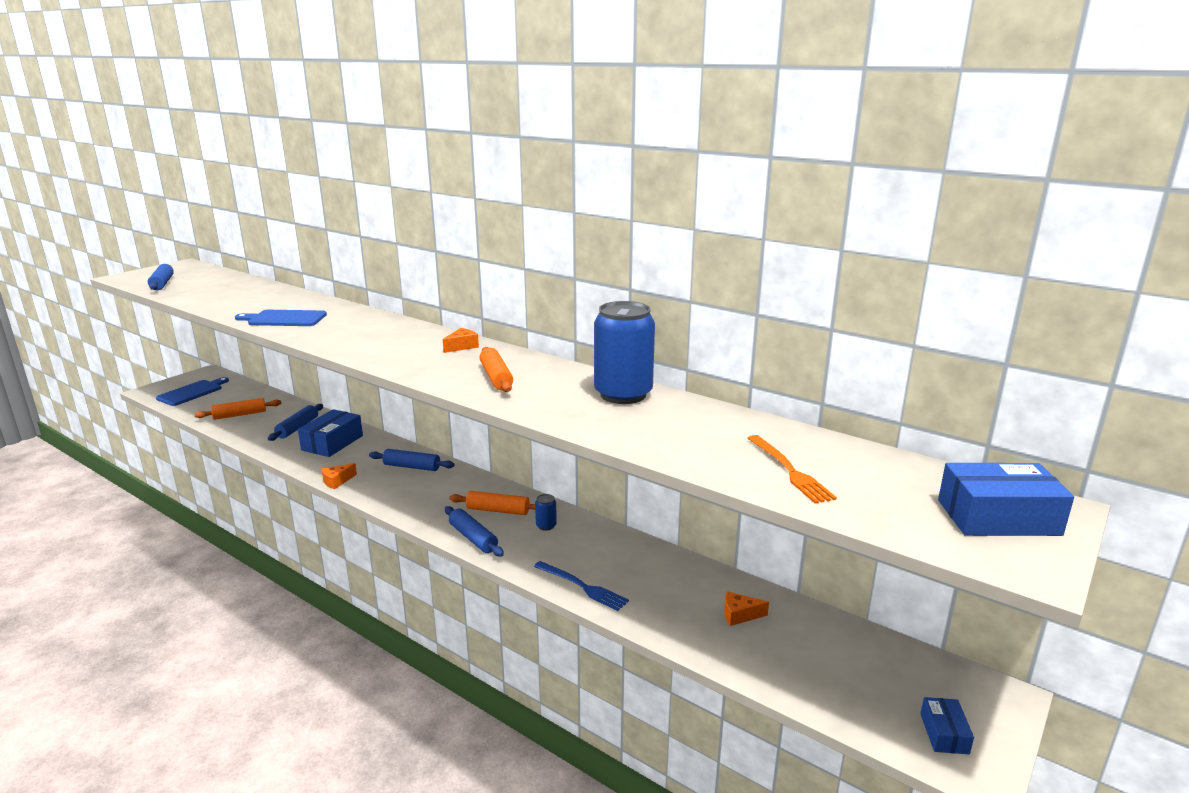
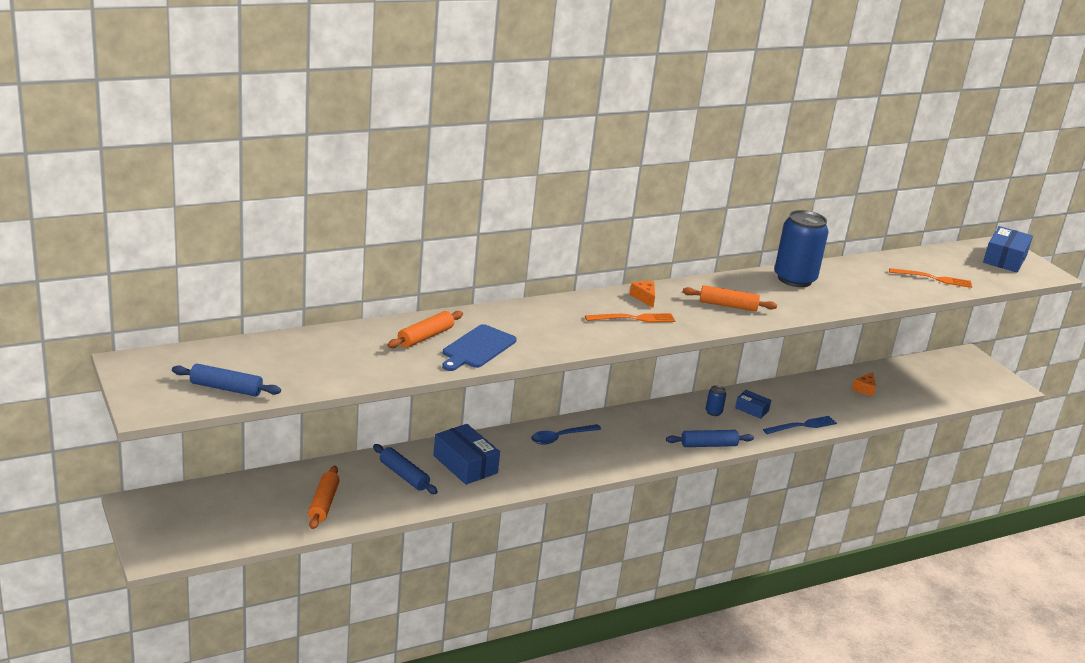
camera: 65 degrees left, 5 degrees up
(192, 392) = (202, 525): blue cutting board -> none
(337, 481) = (555, 480): orange cheese -> none
(408, 350) = (633, 318): none -> orange fork
(412, 467) = (560, 438): blue rolling pin -> blue spoon
(498, 510) = (674, 423): orange rolling pin -> orange rolling pin (425, 337)
(944, 733) = (986, 381): blue box -> blue box (752, 409)

